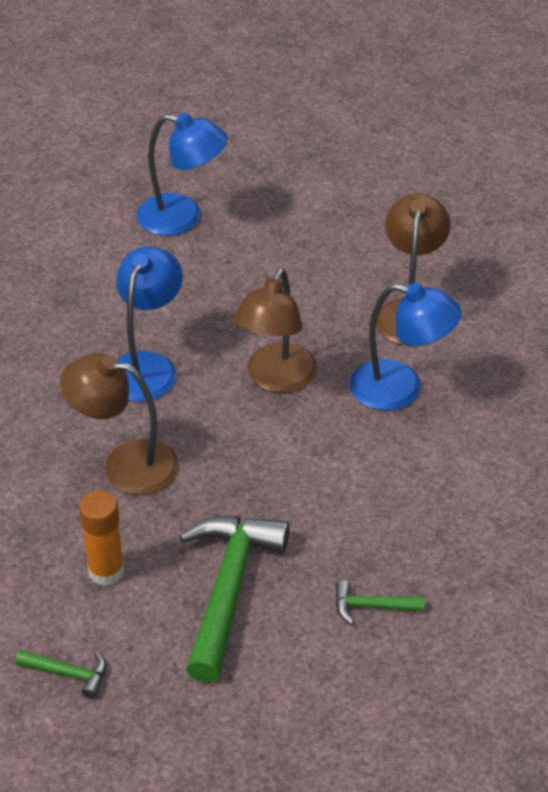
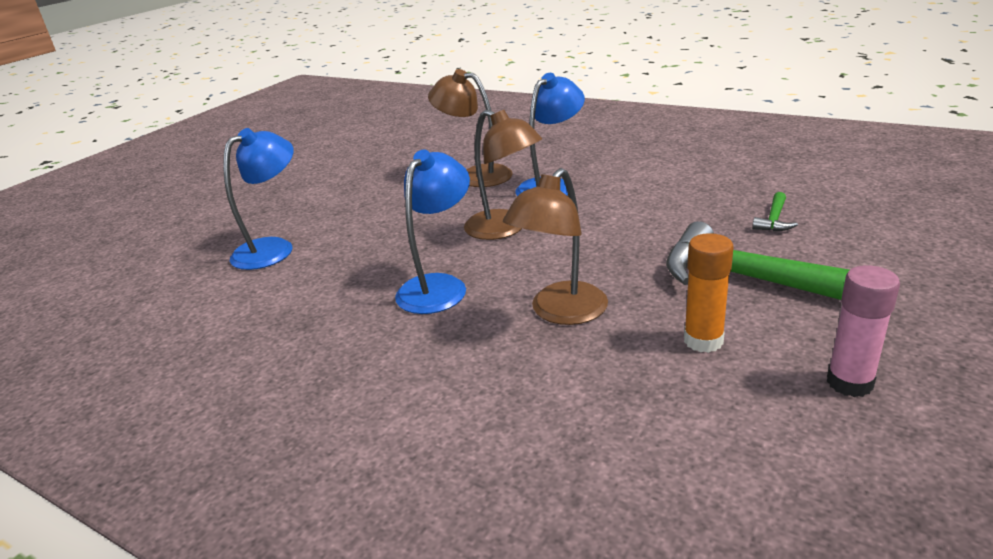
camera: 65 degrees left, 15 degrees down
(69, 674) = (849, 383): green hammer -> pink glue stick
(147, 366) = (439, 286): blue lamp -> blue lamp turned 75 degrees clockwise

